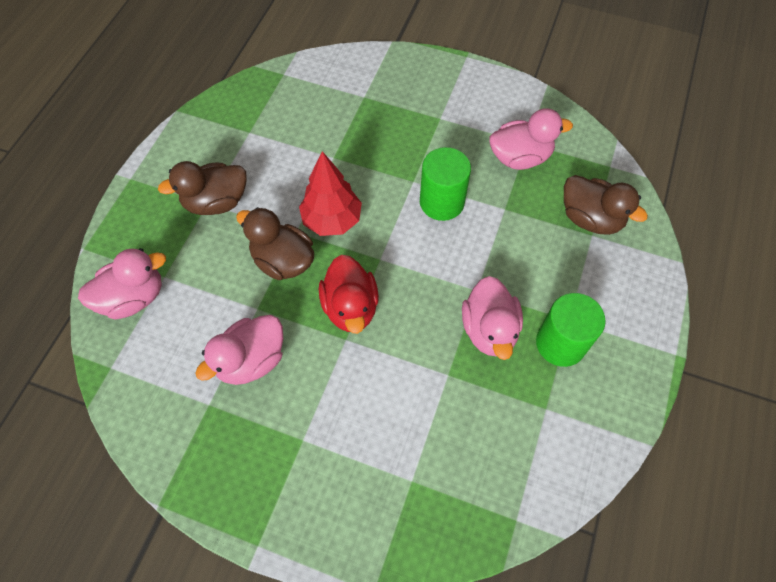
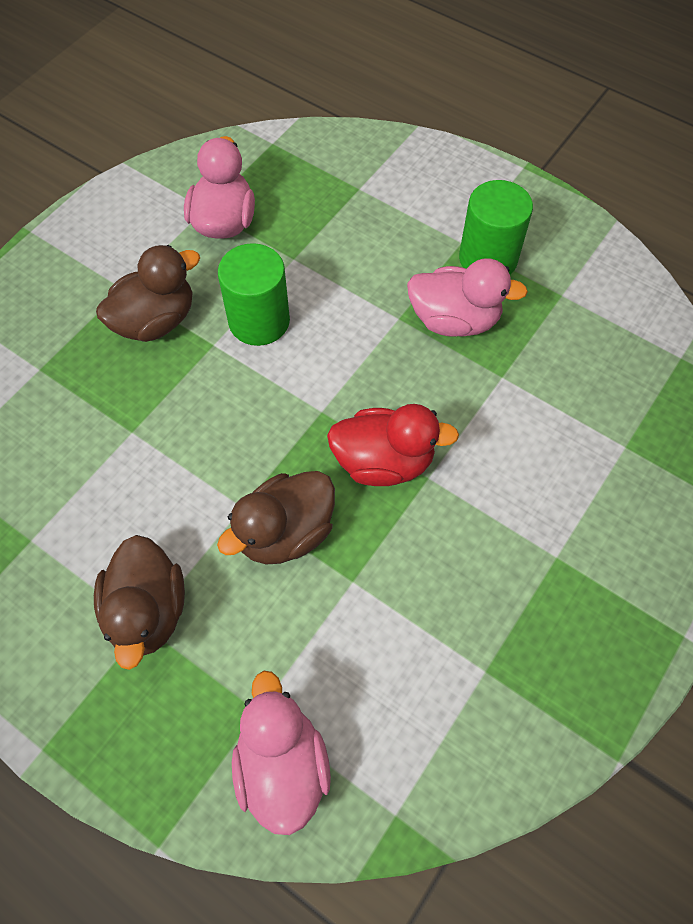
camera: 75 degrees left, 0 degrees up
(251, 360) = (431, 602): pink duck -> none
(332, 220) = (240, 456): red tree -> none
(590, 218) = (337, 183): brown duck -> brown duck (155, 321)

